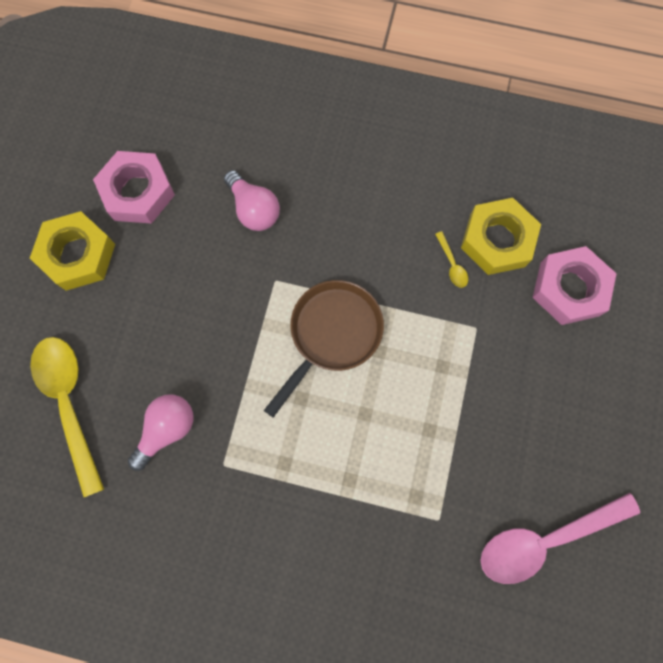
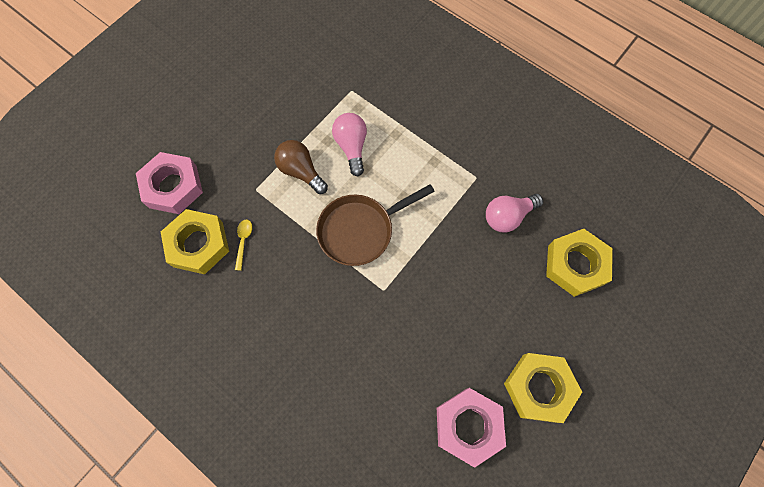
camera: 155 degrees left, 5 degrees down
(70, 404) = (575, 265): yellow spoon -> yellow nut
(254, 209) = (374, 360): pink light bulb -> pink light bulb (352, 147)
(437, 374) = (301, 171): none -> brown light bulb
(545, 538) = (293, 56): pink spoon -> none

